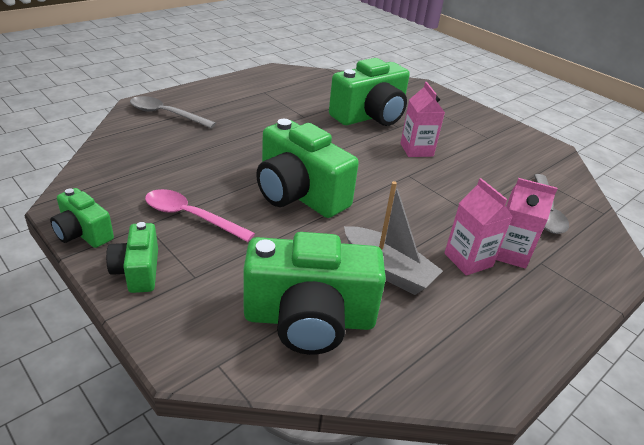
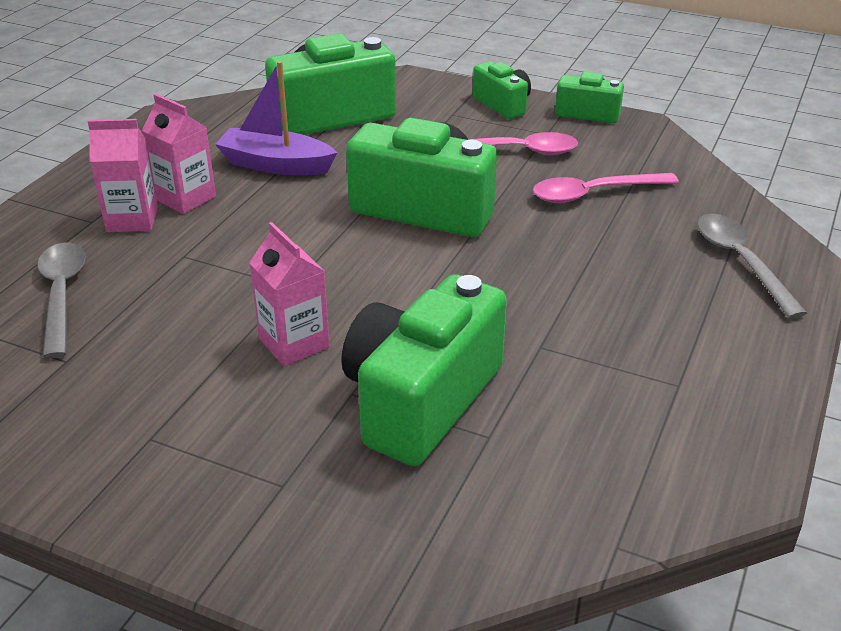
camera: 160 degrees right, 0 degrees up
(166, 114) = (741, 262): grey spoon -> grey spoon turned 105 degrees counterclockwise
(183, 168) = (594, 193): none -> pink spoon
(387, 270) = (276, 165): grey boat -> purple boat

